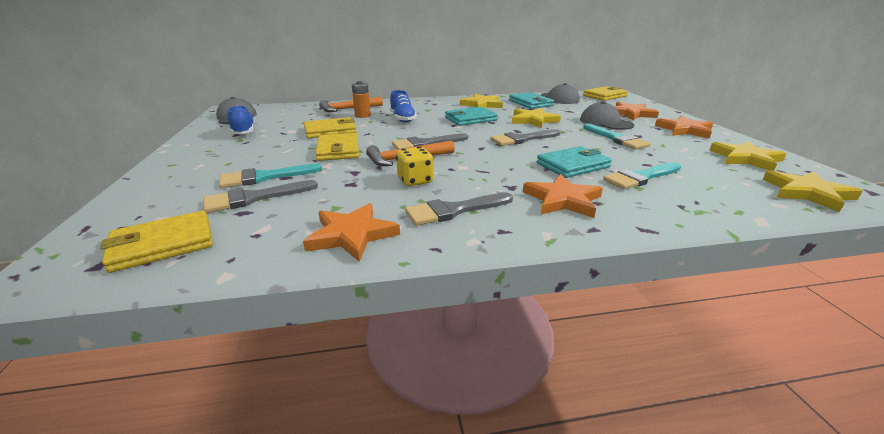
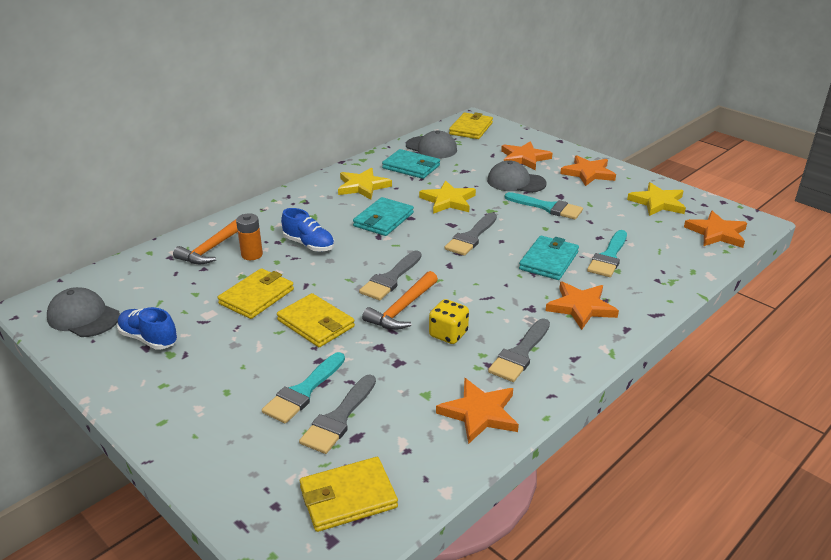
camera: 35 degrees left, 5 degrees up
(162, 244) = (348, 497): yellow wallet -> yellow wallet turned 45 degrees clockwise
(807, 193) = (716, 233): yellow star -> orange star

